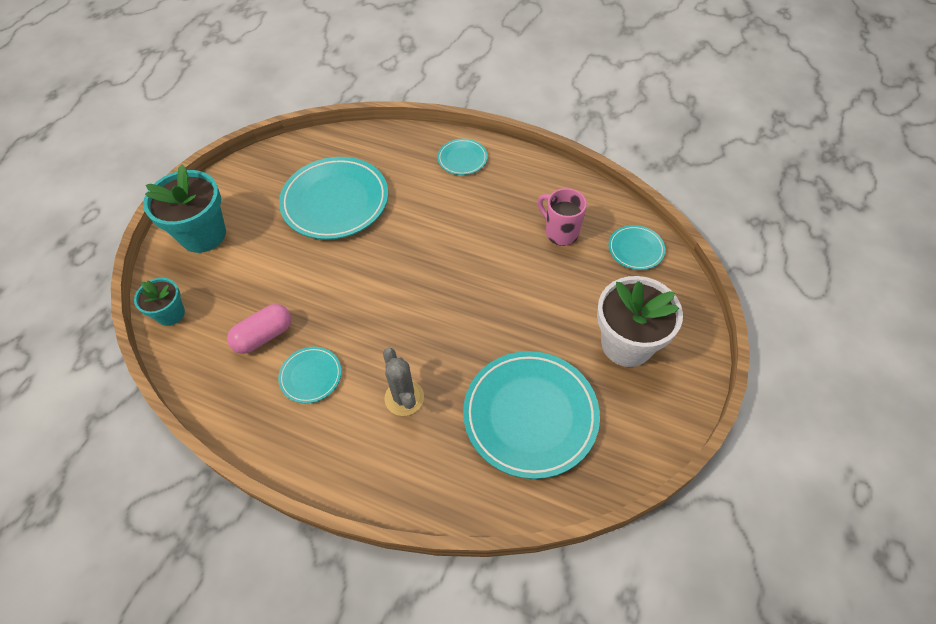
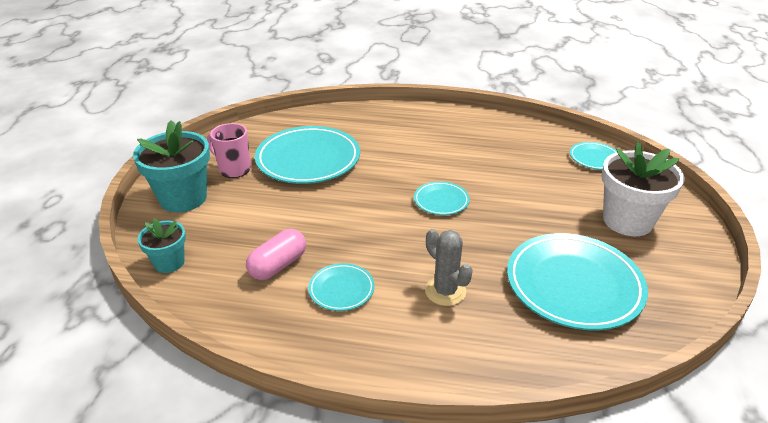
camera: 15 degrees left, 20 degrees down
(462, 159) = (412, 119): turquoise plate -> turquoise plate (441, 201)
(560, 232) = (524, 155): pink mug -> pink mug (234, 169)

